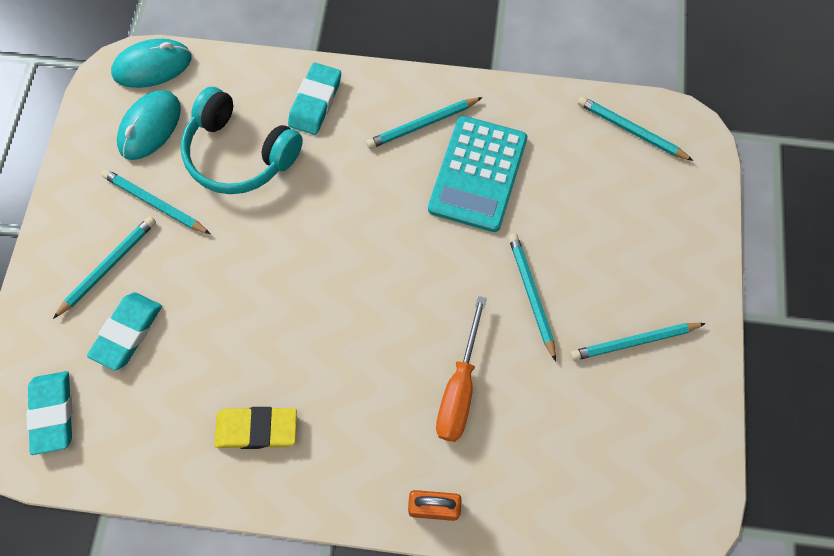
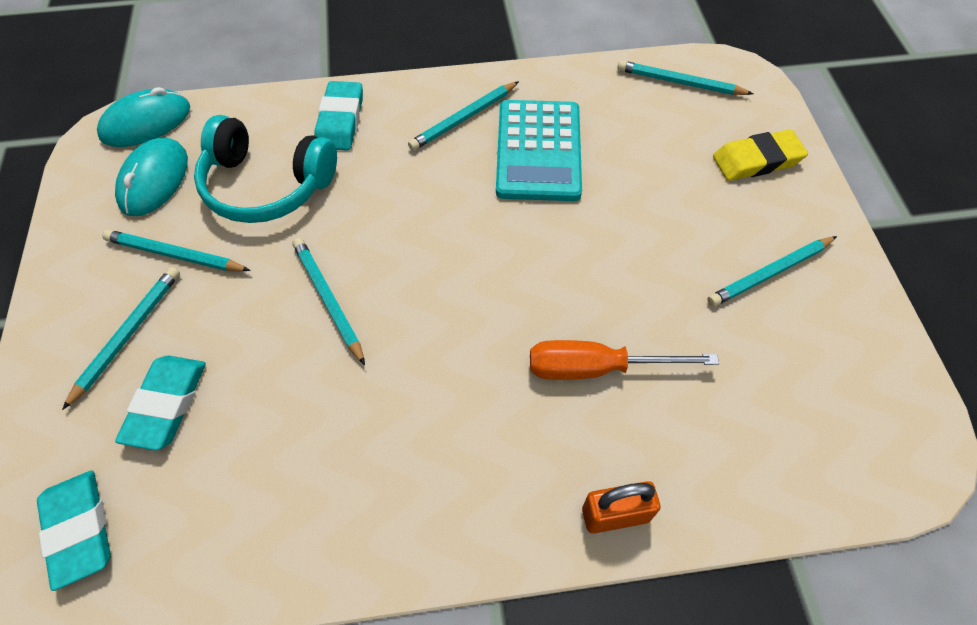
camera: 15 degrees left, 10 degrees down
(257, 429) = (362, 478): yellow eraser -> yellow eraser (757, 160)
(459, 388) = (596, 368): orange screwdriver -> orange screwdriver turned 90 degrees clockwise
(531, 294) = (640, 252): turquoise pencil -> turquoise pencil (328, 299)

